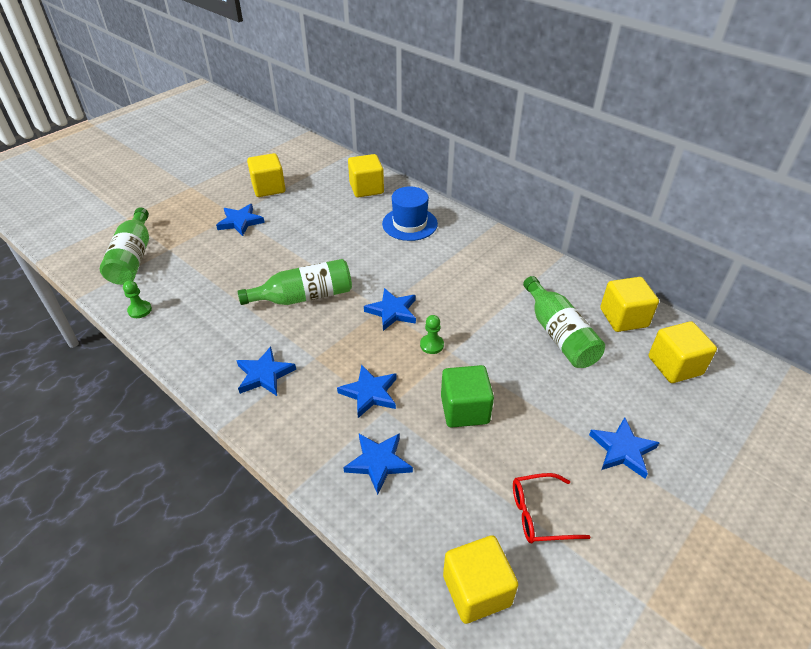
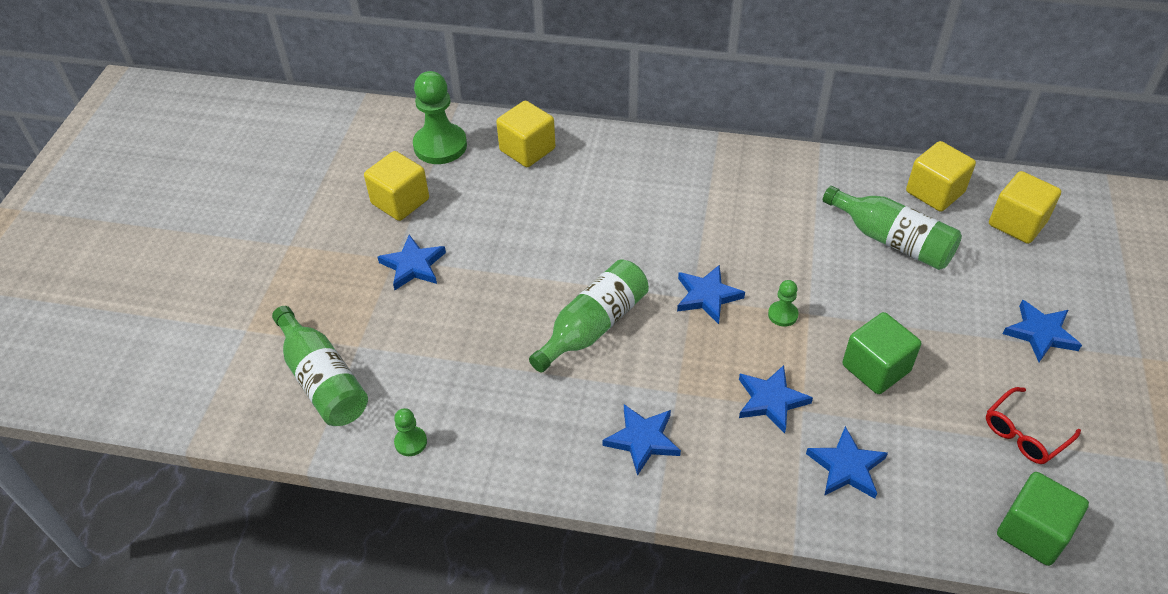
camera: 30 degrees left, 5 degrees up
(320, 169) = (440, 146): none -> green pawn
(409, 224) = (624, 176): blue hat -> none
(476, 590) = (1032, 532): yellow cube -> green cube

